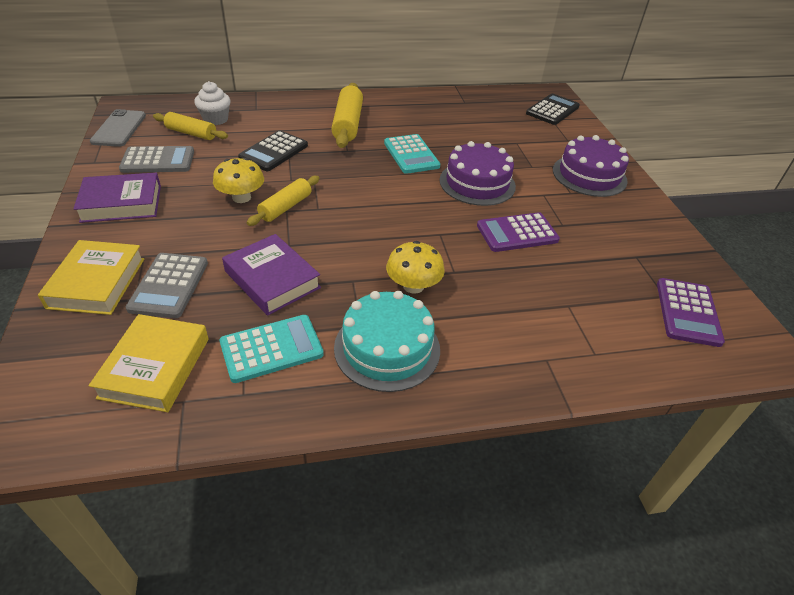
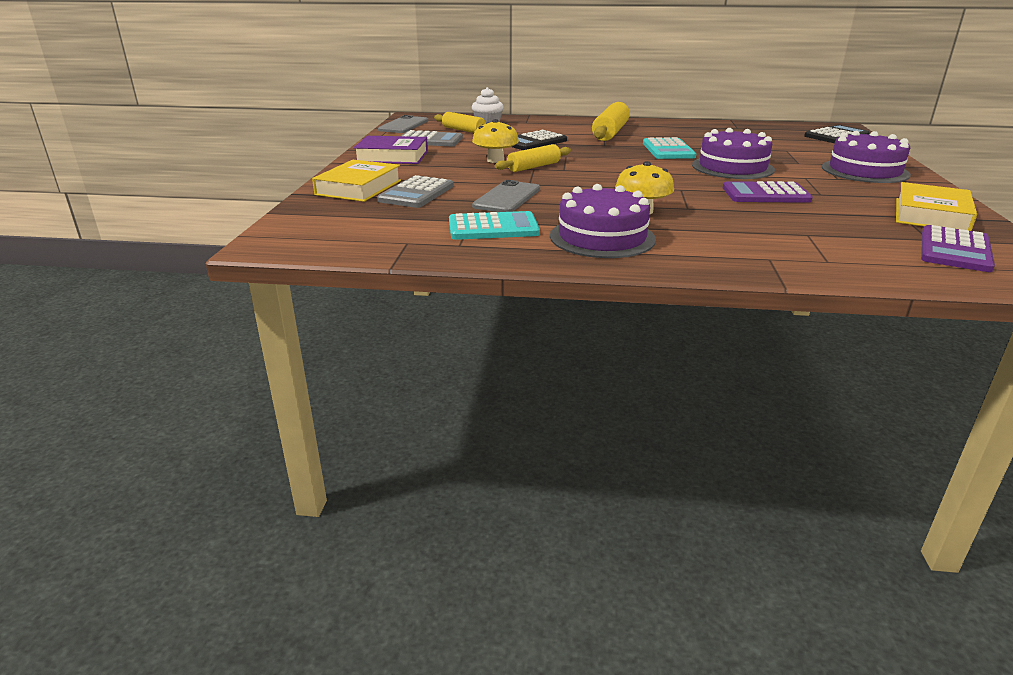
camera: 20 degrees right, 15 degrees down
(155, 367) = (390, 226): yellow book -> yellow book (931, 215)
(272, 279) = (507, 198): purple book -> grey phone
(387, 348) = (602, 237): turquoise cake -> purple cake

